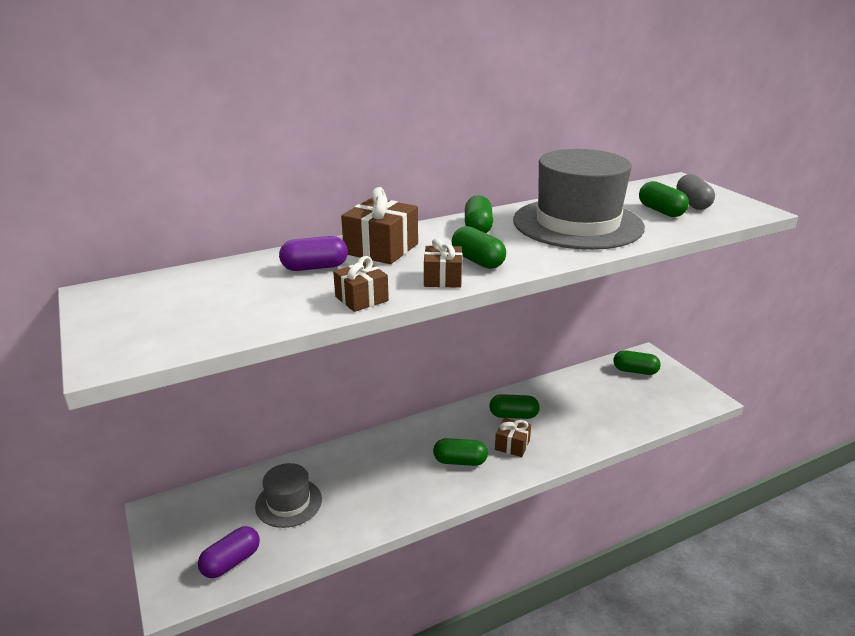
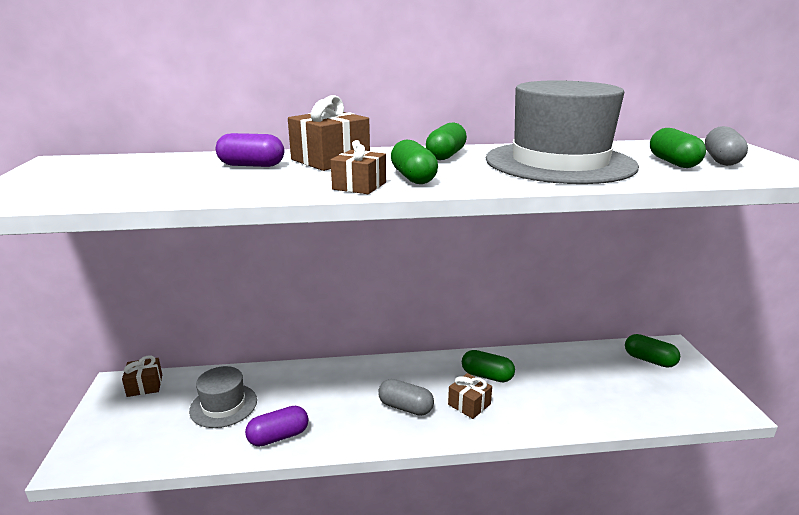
camera: 20 degrees right, 5 degrees down
(231, 562) = (139, 445): purple capsule -> purple capsule (278, 436)
(361, 299) = (259, 190): brown gift -> brown gift (145, 385)
(460, 461) = (405, 407): green capsule -> grey capsule

